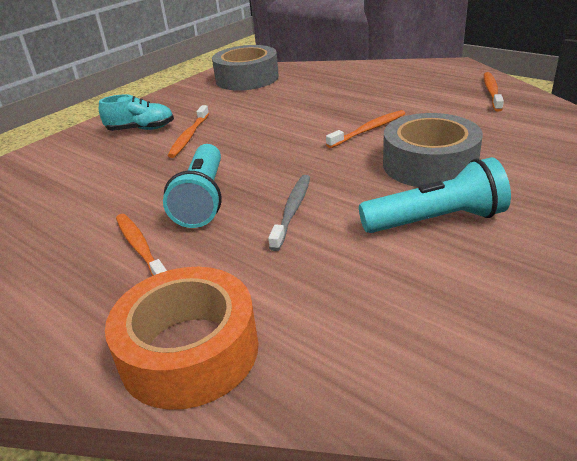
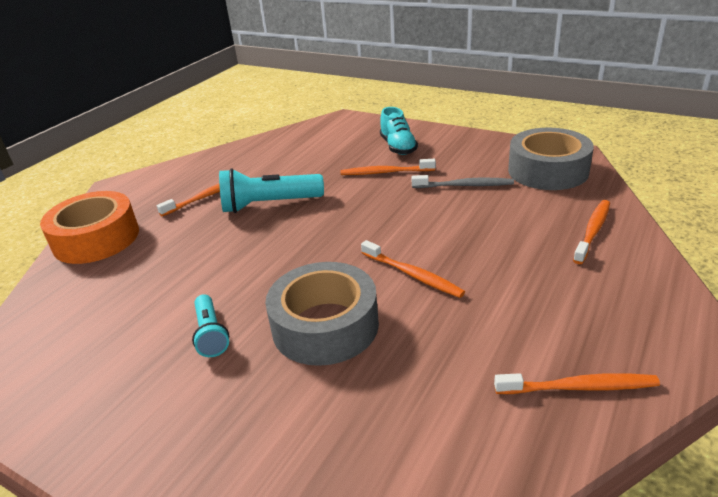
camera: 80 degrees right, 0 degrees up
(292, 210) = (244, 250): grey toothbrush -> grey toothbrush (464, 185)
(338, 74) = (593, 231): none -> orange toothbrush
(436, 220) = (211, 334): turquoise flashlight -> turquoise flashlight, size x0.59

